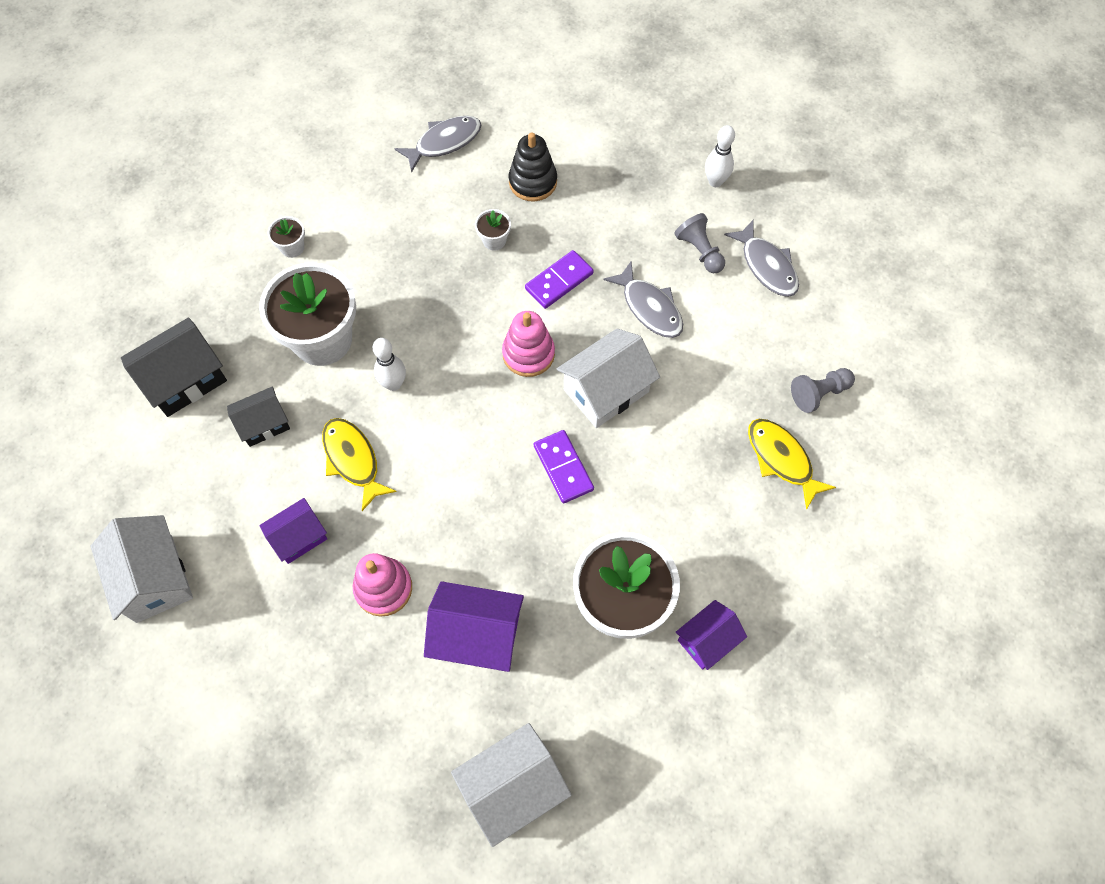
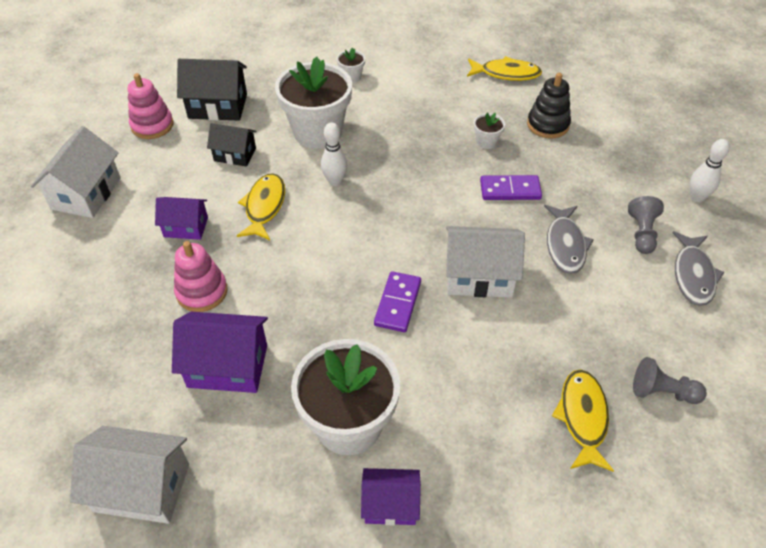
camera: 40 degrees right, 15 degrees down
(444, 142) = (506, 74): grey fish -> yellow fish
(477, 635) = (228, 366): purple house -> purple house turned 45 degrees counterclockwise
(528, 354) = (444, 219): pink stacking toy -> pink stacking toy (152, 125)

